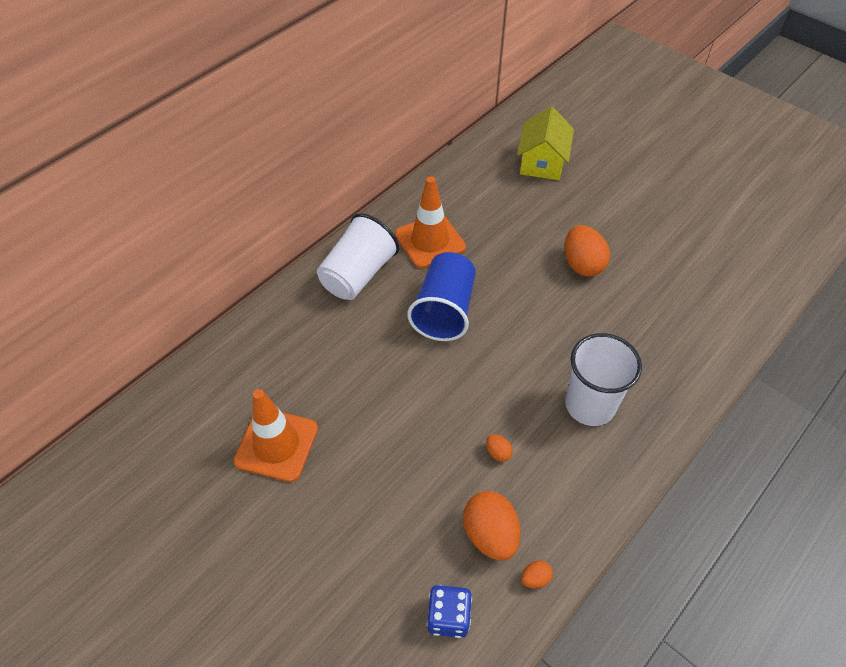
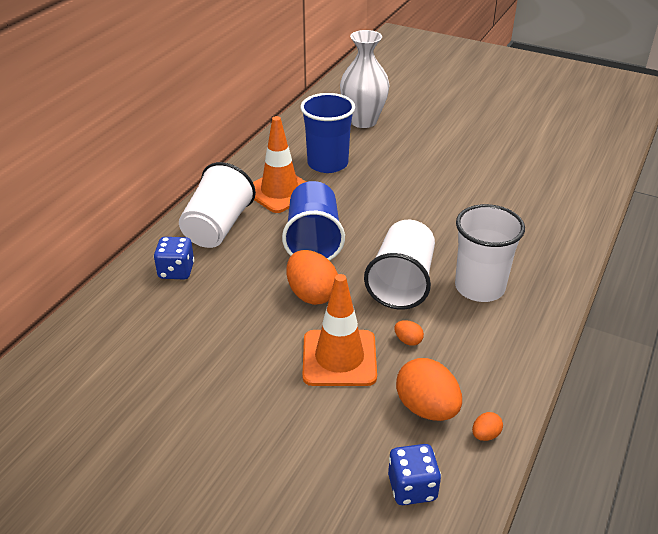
camera: 15 degrees left, 15 degrees down
(276, 444) = (178, 378): orange traffic cone -> orange traffic cone (339, 358)
(306, 320) = (176, 271): none -> blue dice
(488, 213) = (327, 163): none -> blue cup
(514, 382) = (402, 283): none -> white cup
(542, 162) = (363, 121): yellow house -> white vase
(582, 264) = (429, 186): orange egg -> orange egg (312, 294)

